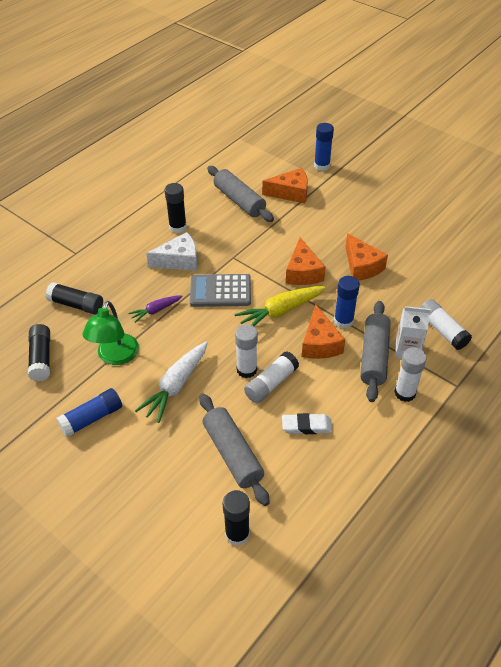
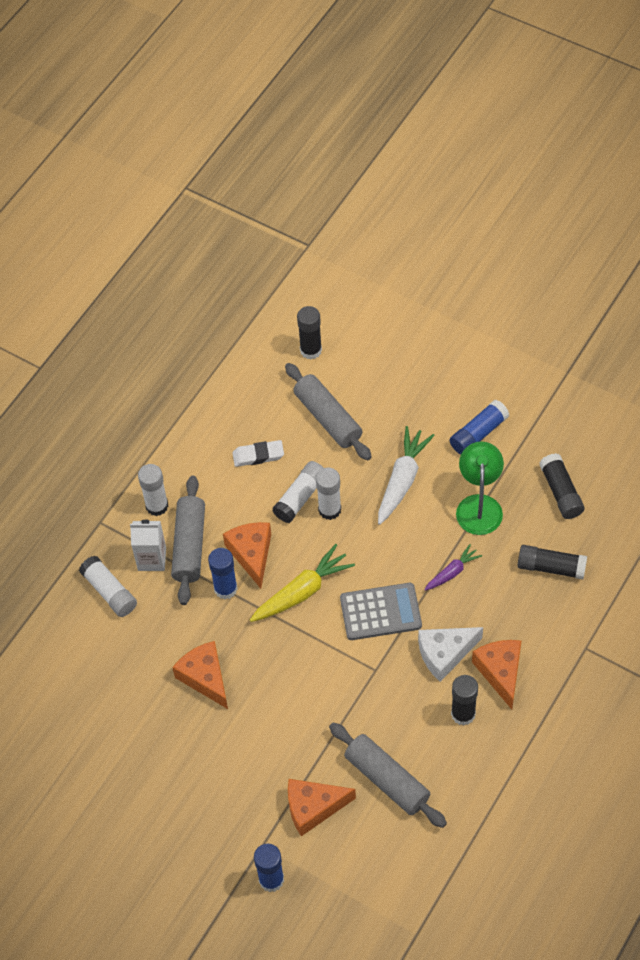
camera: 175 degrees right, 10 degrees up
(303, 272) = (280, 657): orange cheese -> orange cheese (500, 672)

